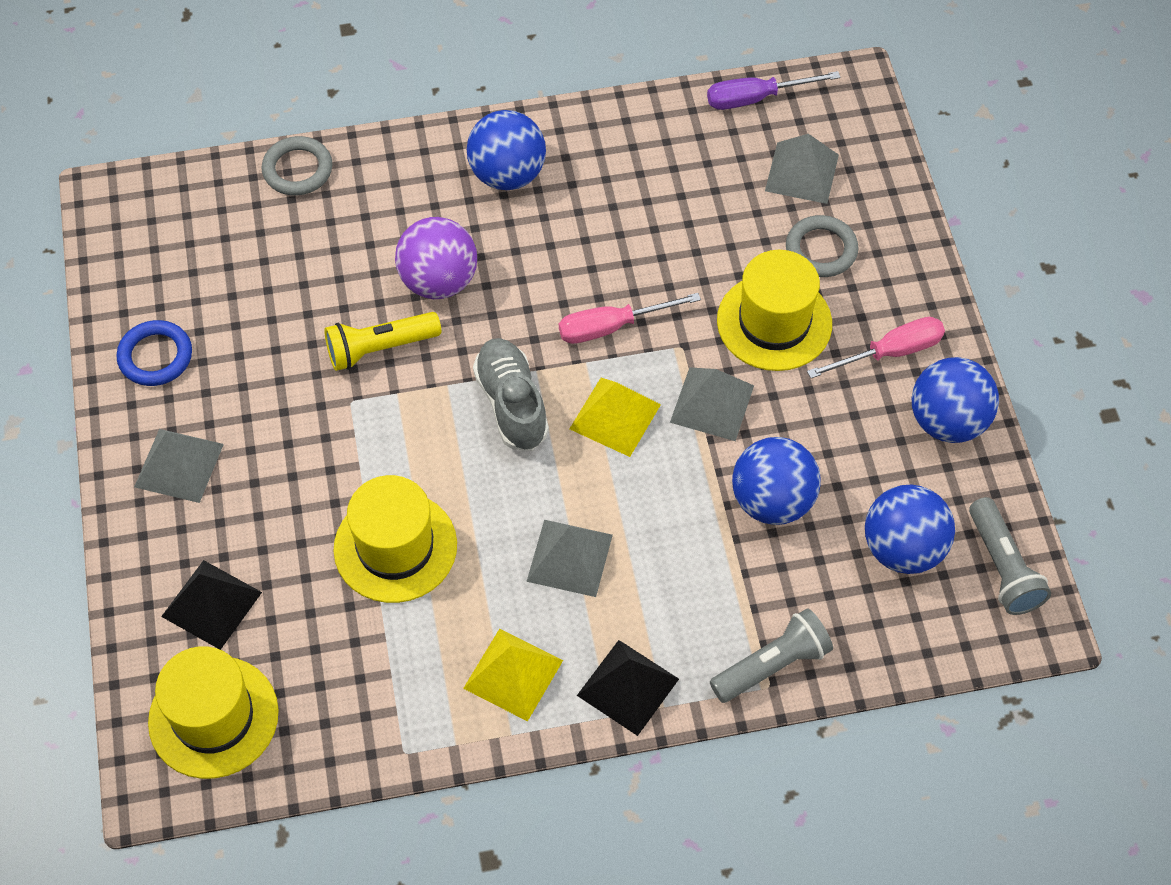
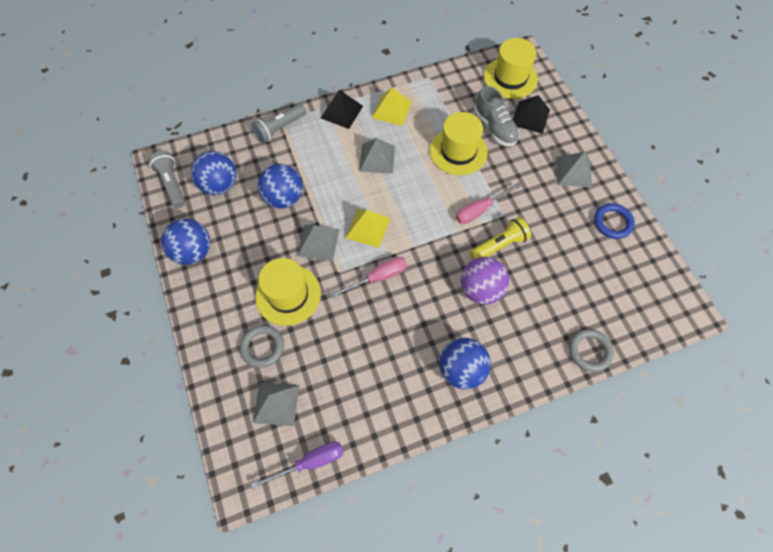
camera: 170 degrees right, 5 degrees up
(512, 404) = (422, 226): grey shoe -> grey shoe (494, 127)
(890, 352) = (222, 287): pink screwdriver -> pink screwdriver (480, 210)

